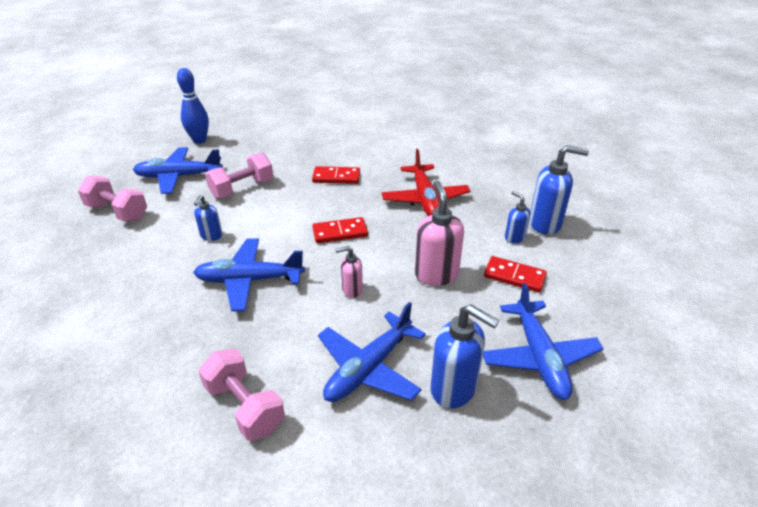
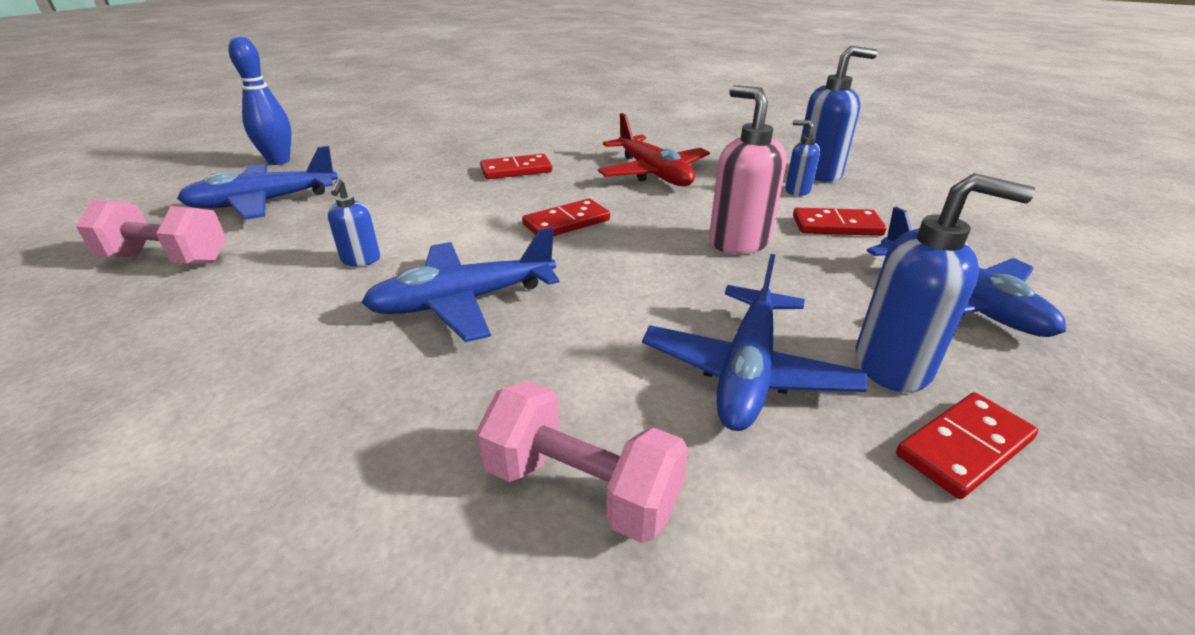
camera: 20 degrees left, 5 degrees down
(242, 188) = (380, 200): pink dumbbell -> none
(352, 289) = (636, 281): pink soap dispenser -> none
(447, 447) = (964, 447): none -> red domino

